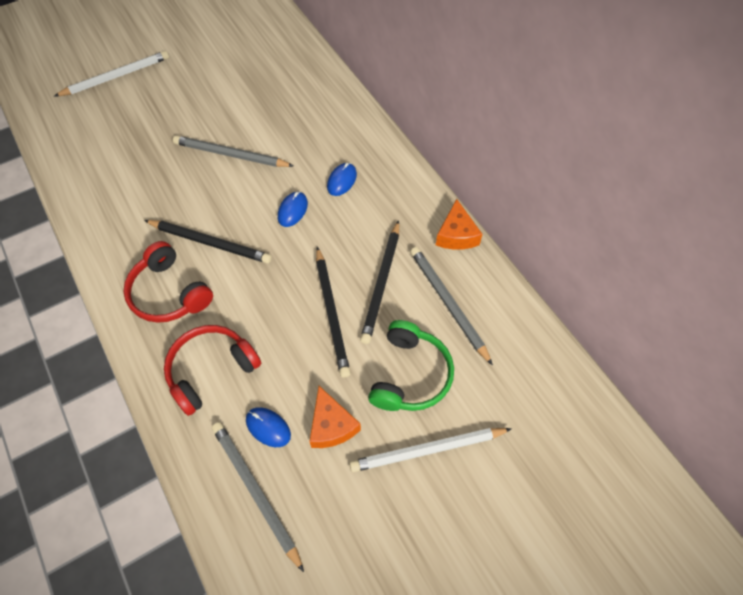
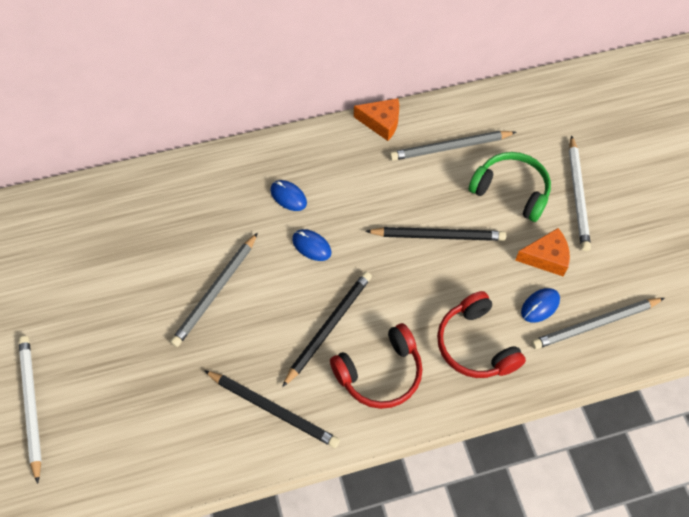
camera: 75 degrees left, 0 degrees up
(382, 283) = (417, 190): black pencil -> black pencil (273, 409)

